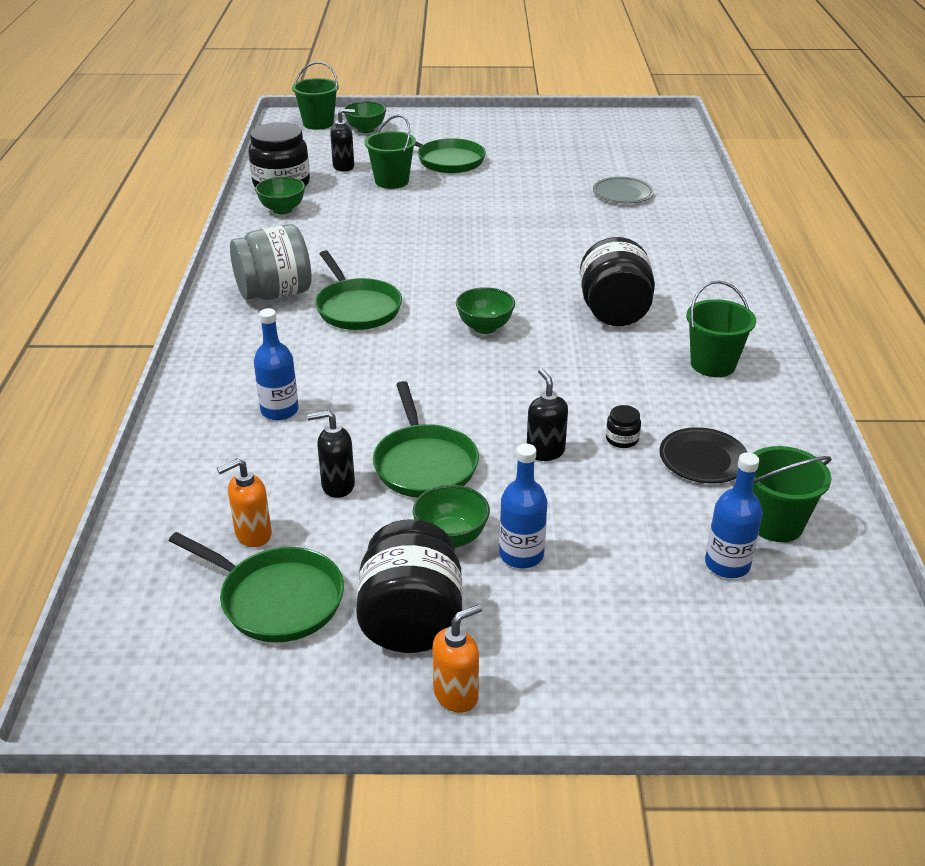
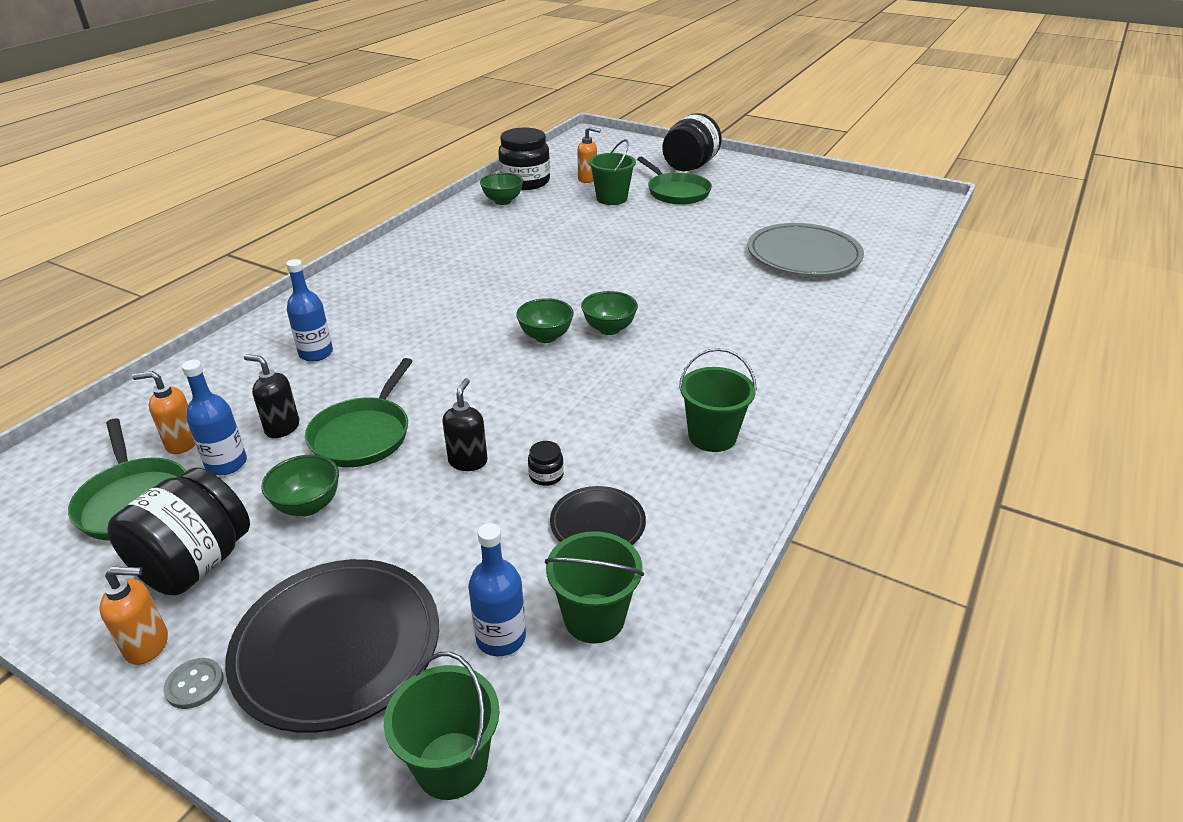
camera: 30 degrees right, 0 degrees up
(274, 293) = (421, 262): grey jar -> none
(318, 123) = (607, 142): green bucket -> green bucket (452, 765)
(344, 167) = (587, 179): black soap dispenser -> orange soap dispenser
(356, 308) = (465, 291): green pan -> none
(365, 130) = (638, 154): green bowl -> green bowl (609, 329)
(521, 555) = (341, 545): blue bottle -> blue bottle (226, 464)
(536, 701) = (194, 684): none -> grey button
(614, 312) = (673, 358): black jar -> black jar (689, 166)
(615, 624) = (337, 647): none -> black plate
(622, 194) = (803, 255): grey plate -> grey plate, size x1.84

